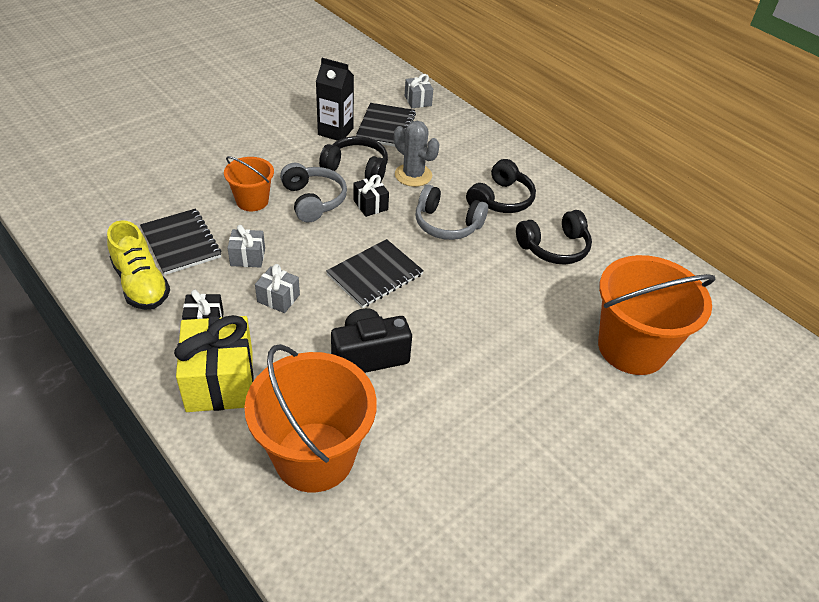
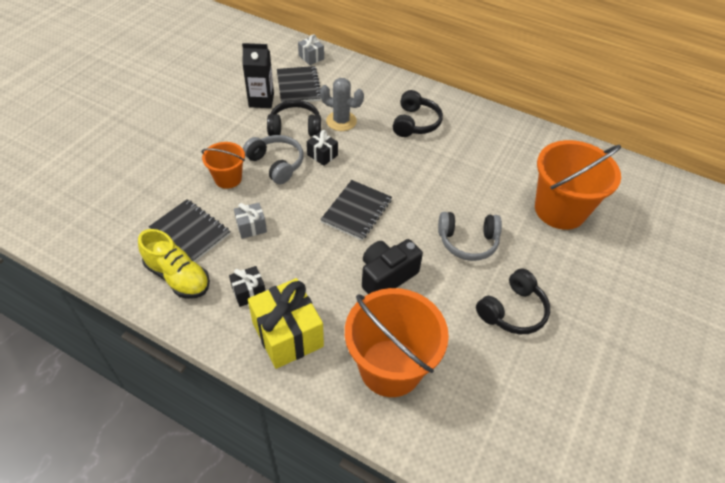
camera: 20 degrees left, 5 degrees up
(278, 298) = (294, 253): grey gift -> none
(447, 224) = (387, 154): grey headphones -> grey headphones (467, 242)
(554, 248) = (471, 150): black headphones -> black headphones (512, 311)

